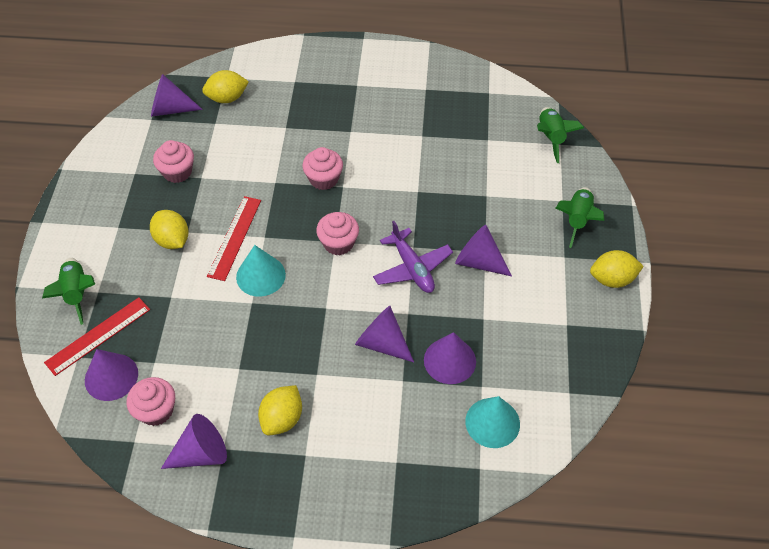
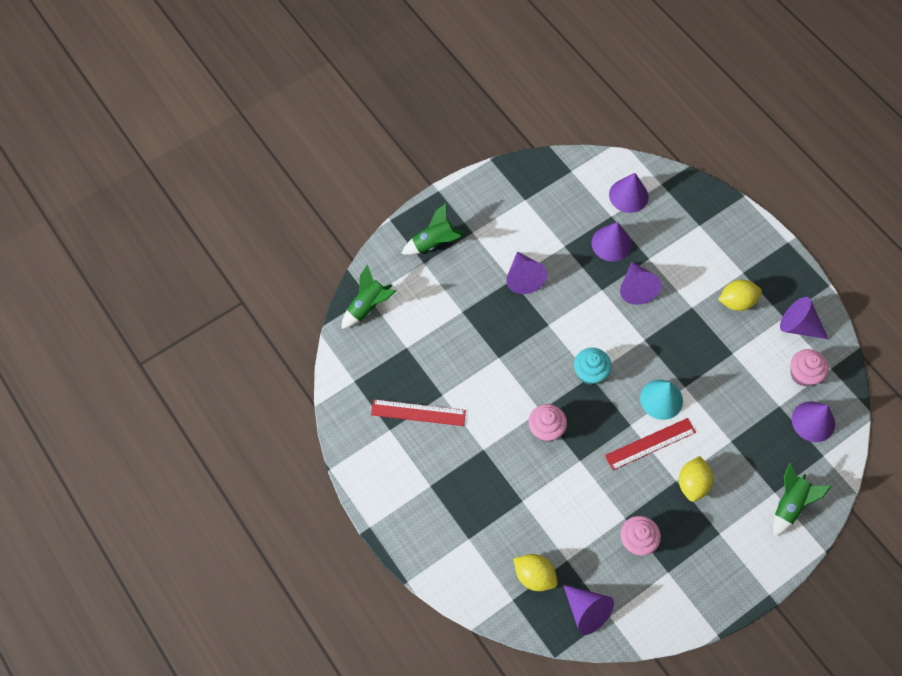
camera: 130 degrees left, 10 degrees up
(98, 335) = (799, 458): red ruler -> red ruler (418, 413)
(338, 243) = (590, 372): pink cupcake -> turquoise cupcake
(412, 268) = (566, 312): purple plane -> none
(492, 422) = (628, 195): turquoise cone -> purple cone
(612, 279) = (466, 196): yellow lemon -> none

